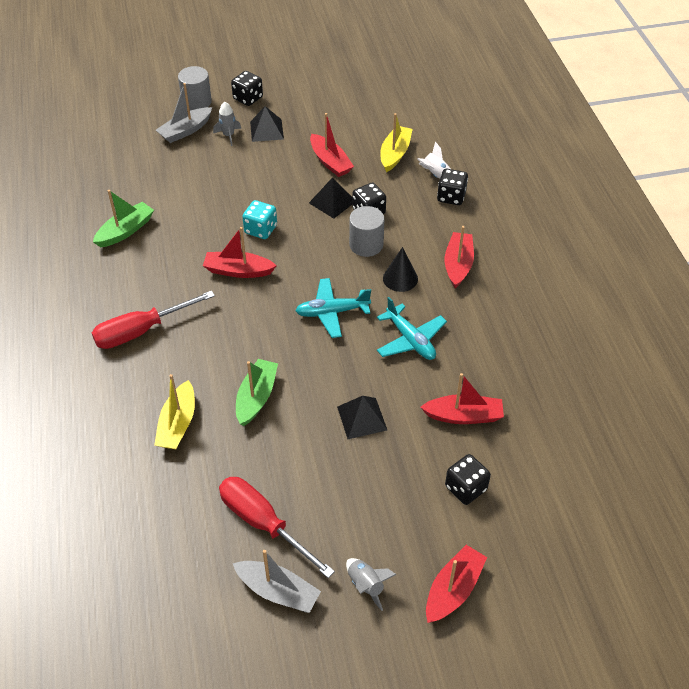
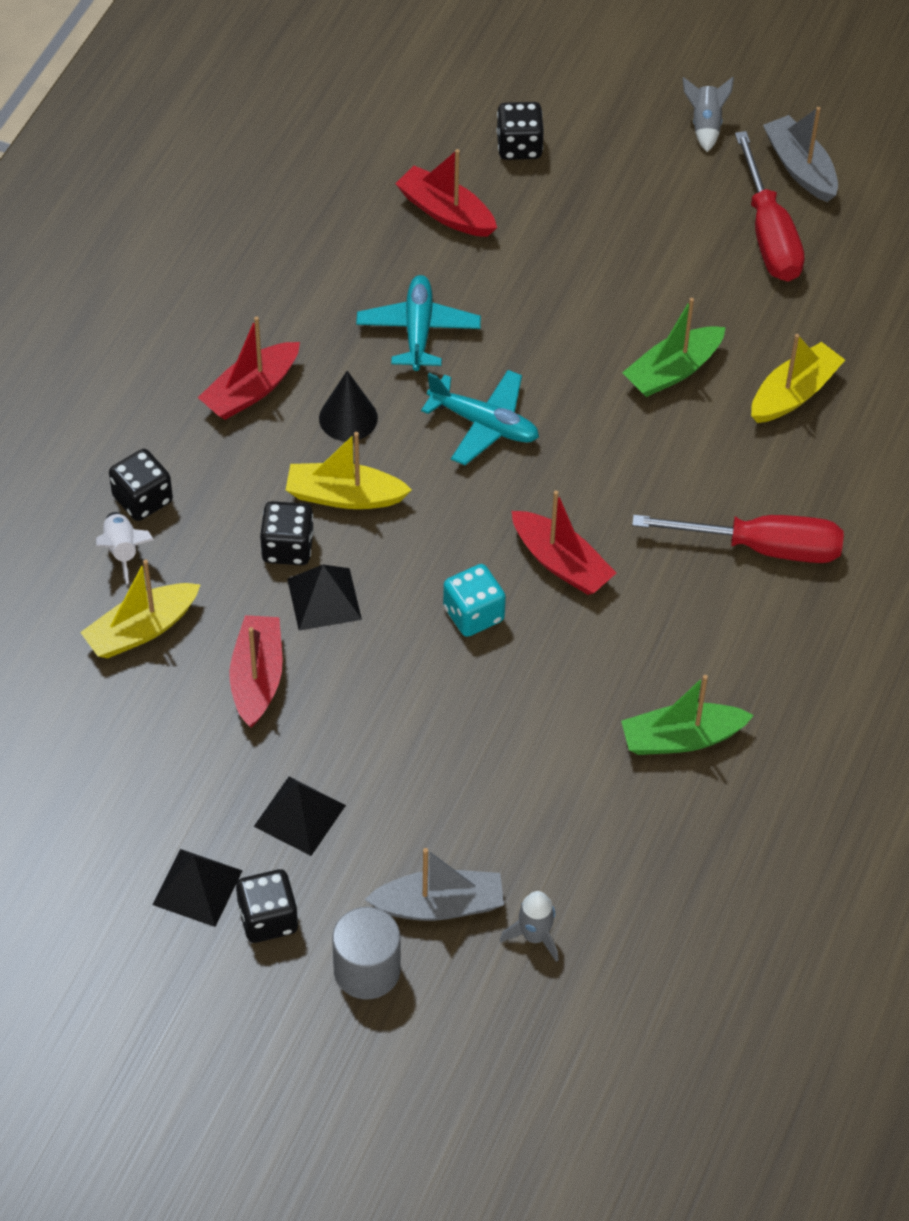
camera: 145 degrees left, 5 degrees up
(228, 135) = (373, 845): grey rocket -> grey rocket (534, 936)
(361, 418) = (566, 276): black pyramid -> black pyramid (197, 887)
(366, 245) = (344, 496): grey cylinder -> yellow boat
(453, 589) = (621, 76): red boat -> none

